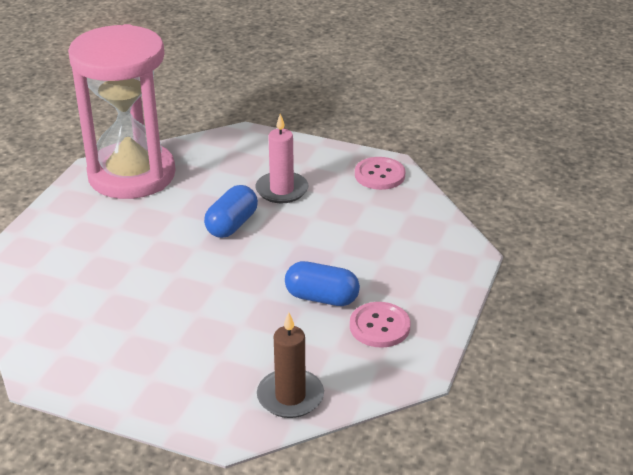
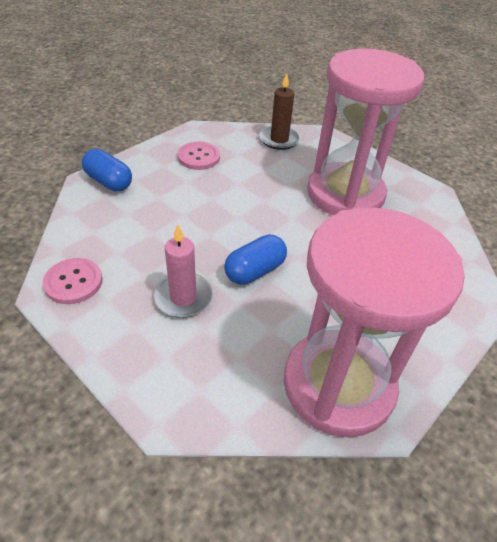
camera: 160 degrees left, 10 degrees up
(163, 335) = (345, 194): none -> pink hourglass
(321, 298) = (222, 185): blue capsule -> blue capsule (109, 182)

